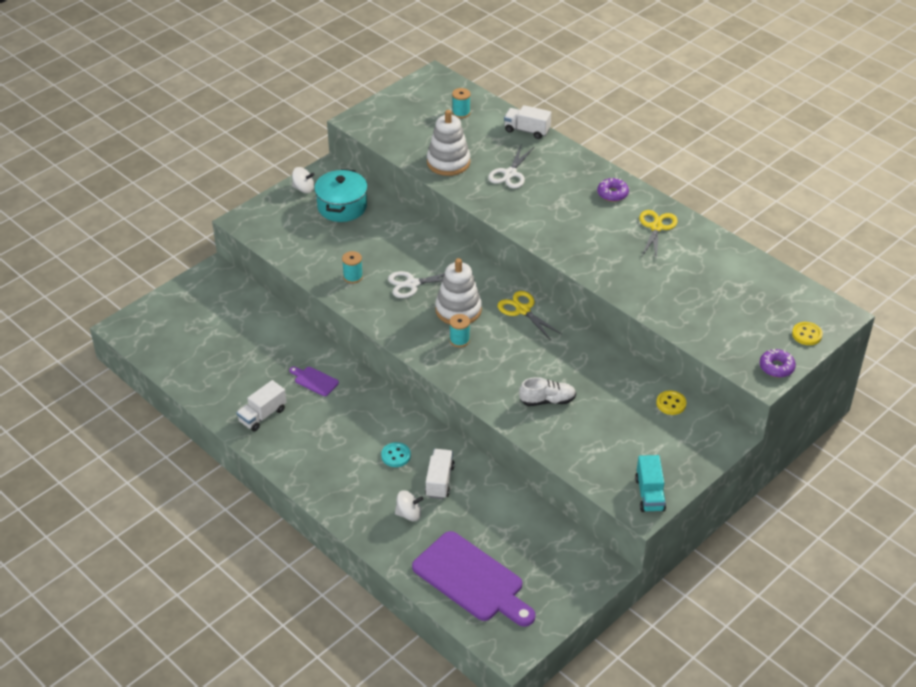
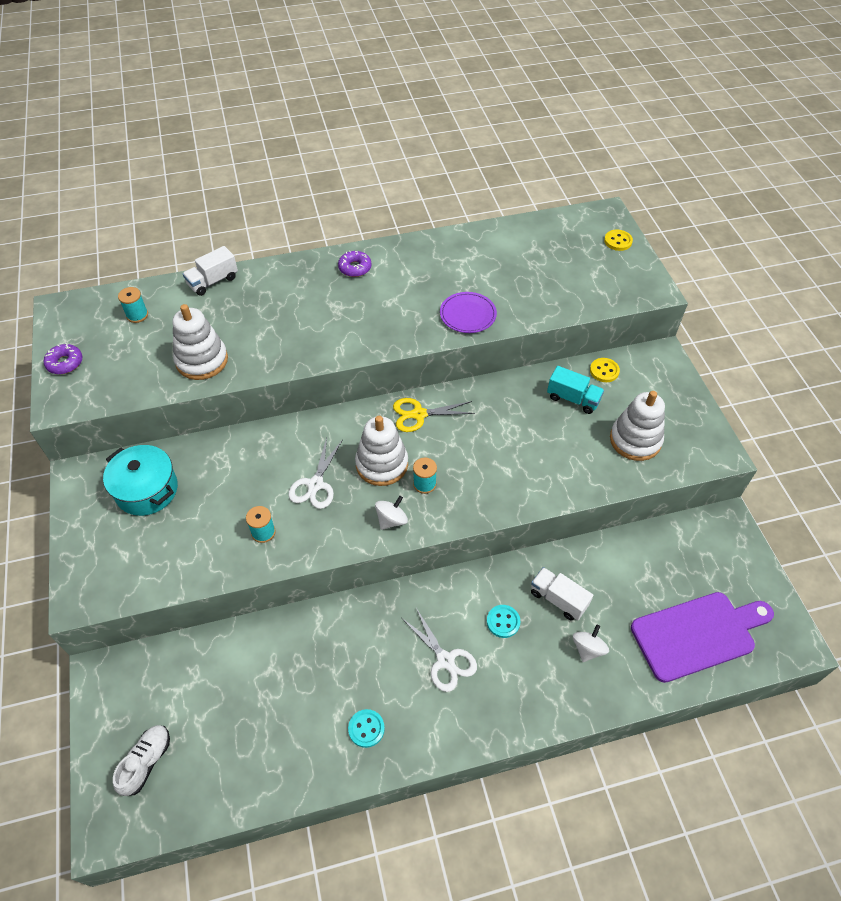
camera: 60 degrees left, 10 degrees up
(262, 415) = (366, 728): white truck -> turquoise button
(303, 189) = (84, 512): white spinning top -> white spinning top (391, 520)
(314, 381) = (349, 648): purple cutting board -> none
(510, 174) = (263, 323): white scissors -> white scissors (445, 660)
(547, 400) = (549, 455): white shoe -> white shoe (146, 762)
(609, 448) = (635, 440): none -> white stacking toy
(621, 275) = (468, 314): none -> purple plate
(649, 494) = (704, 439): turquoise truck -> turquoise truck (573, 399)
(656, 227) = (423, 262): yellow scissors -> none
(776, 367) = (645, 276): purple donut -> purple donut (65, 363)

